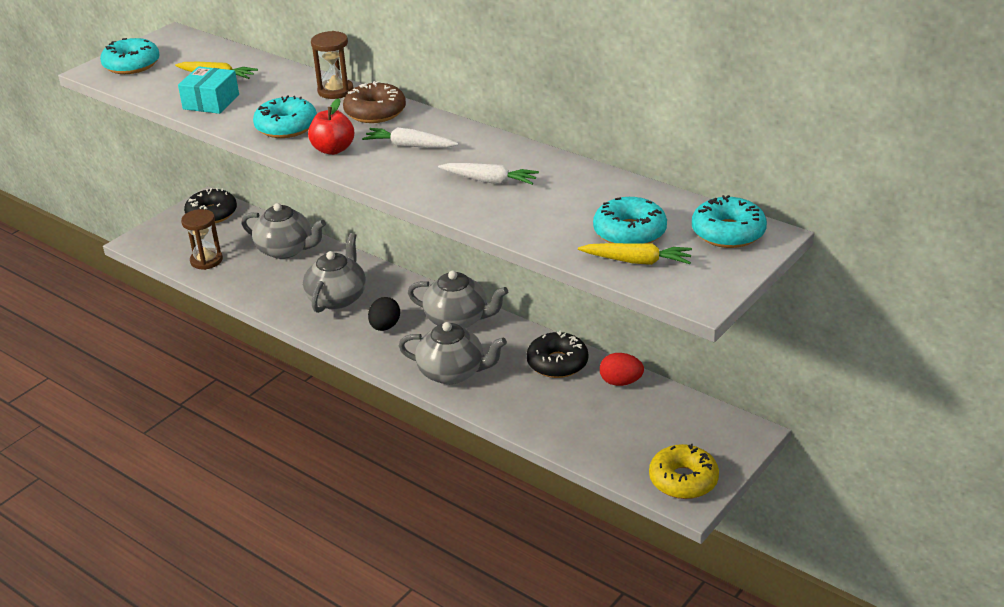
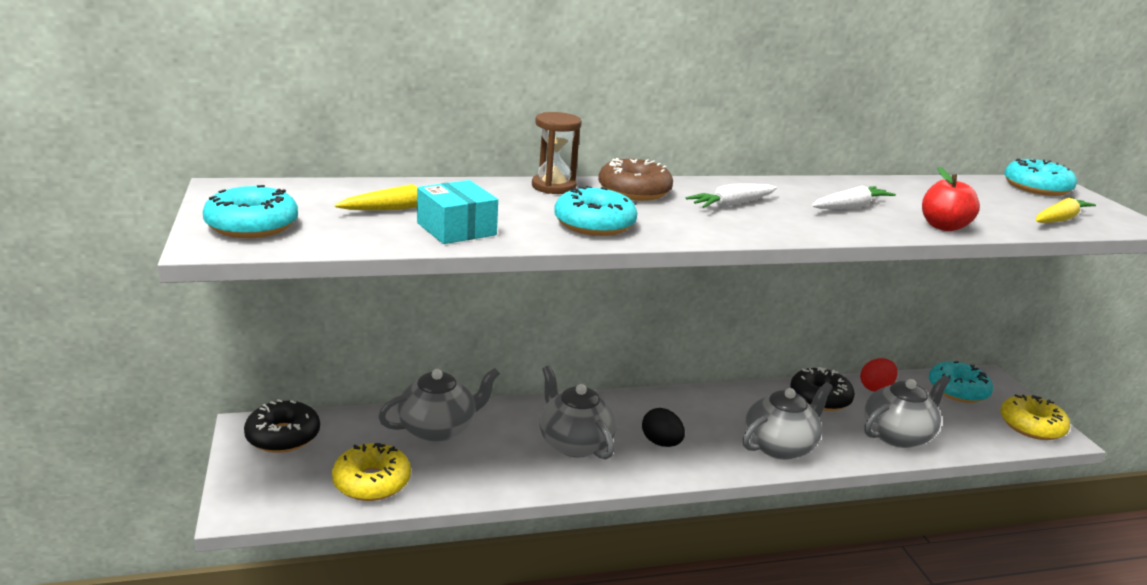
camera: 55 degrees left, 10 degrees down
(206, 260) = (372, 482): brown hourglass -> yellow donut
(333, 149) = (686, 227): red apple -> red apple (943, 227)
(458, 320) = (698, 406): grey teapot -> grey teapot (897, 435)
(629, 232) = (1006, 206): turquoise donut -> turquoise donut (957, 390)

